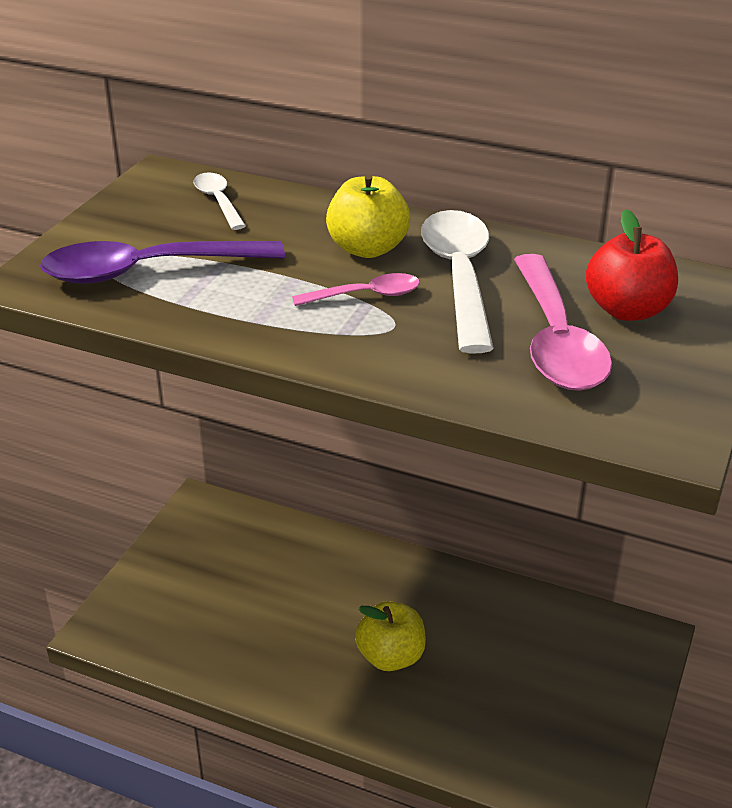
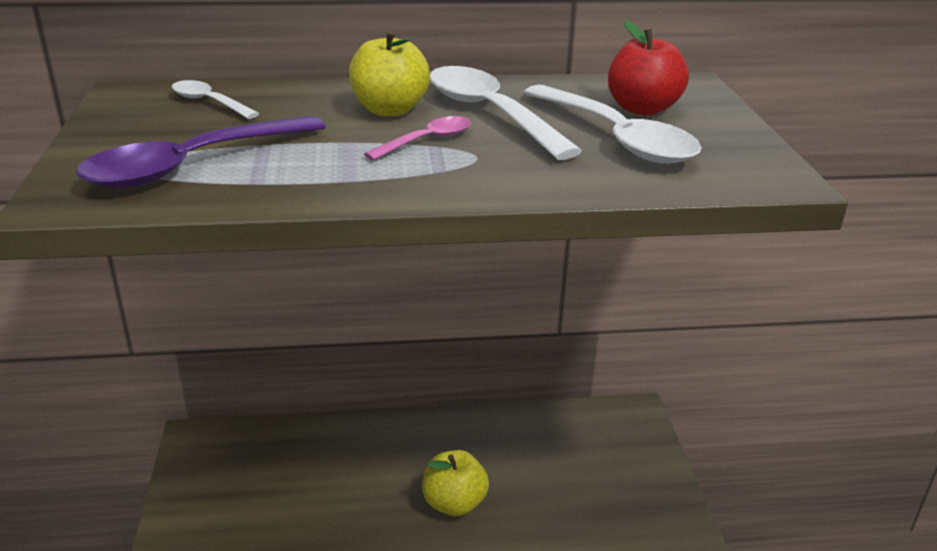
camera: 30 degrees left, 5 degrees down
(556, 340) = (616, 137): pink spoon -> white spoon

